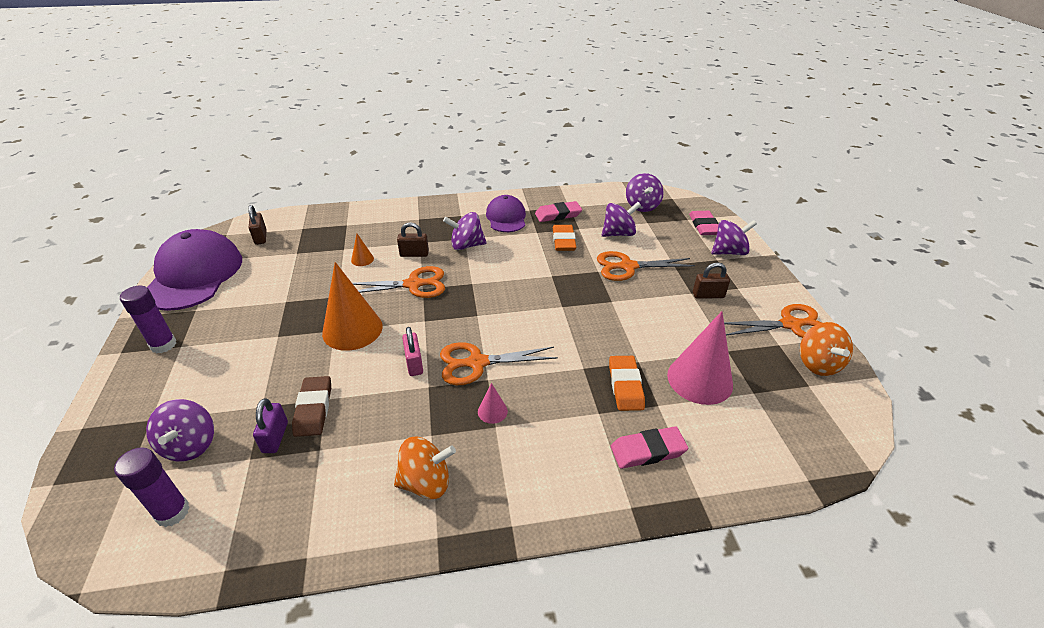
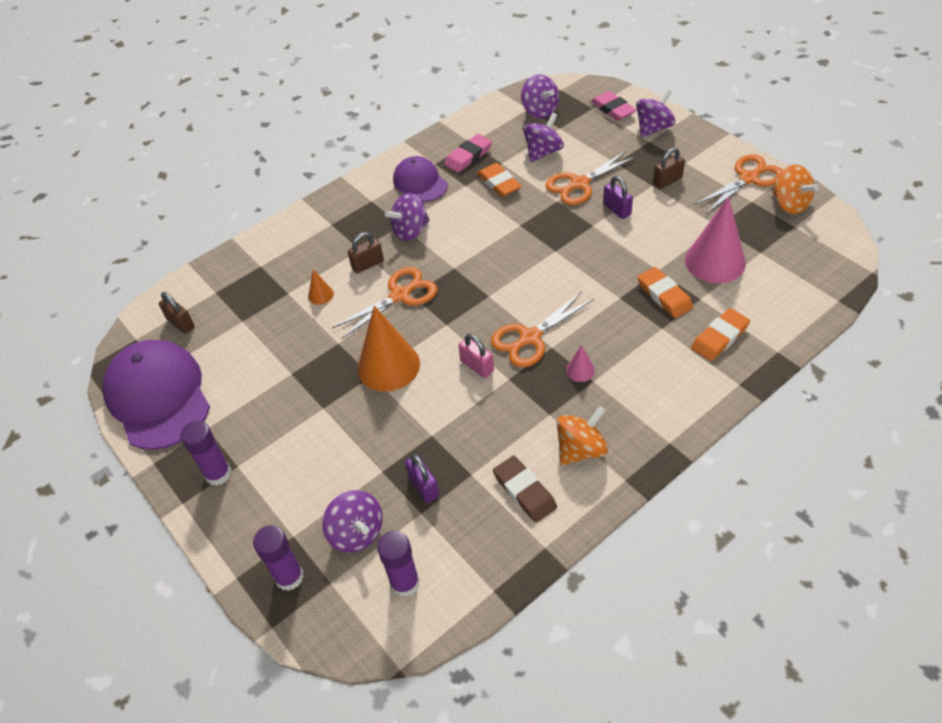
camera: 25 degrees left, 10 degrees up
(110, 450) = (289, 577): none -> purple glue stick
(313, 409) = (430, 448): brown eraser -> brown eraser (524, 491)
(643, 298) = (616, 209): none -> purple padlock
(648, 450) = (719, 337): pink eraser -> orange eraser

